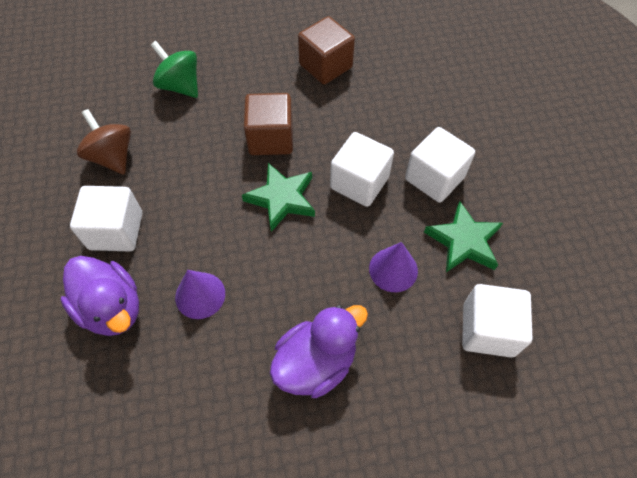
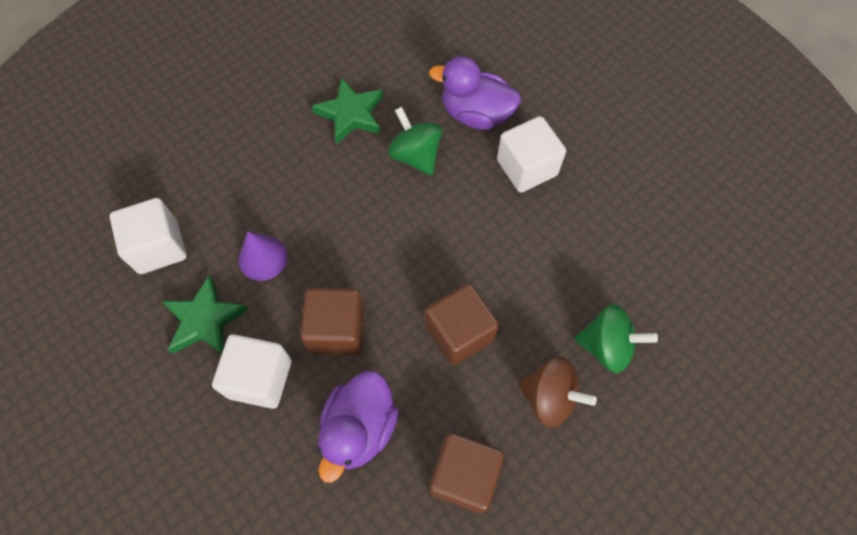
camera: 150 degrees right, 5 degrees up
(112, 157) = (595, 228): brown spinning top -> brown spinning top (549, 397)
(200, 295) = (415, 155): purple cone -> green spinning top
(282, 199) = (404, 272): green star -> green star (351, 114)
(316, 362) = (292, 155): purple duck -> purple duck (359, 428)
(359, 183) = (337, 330): white cube -> brown cube

